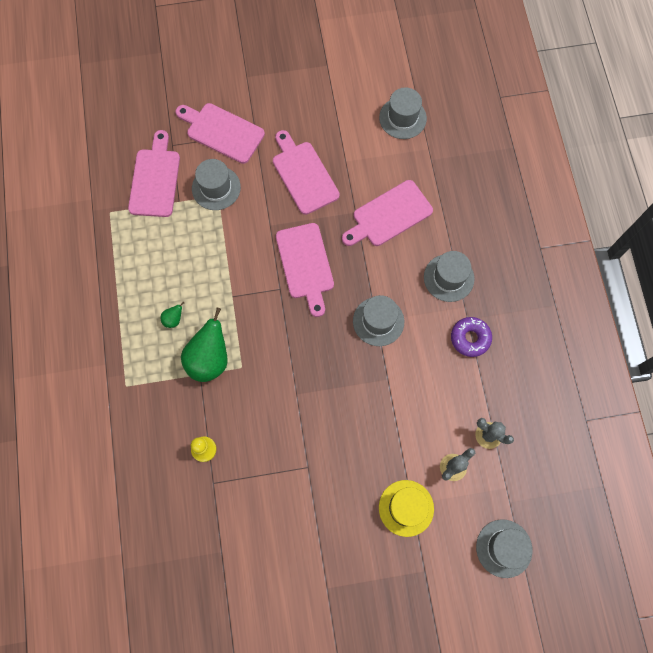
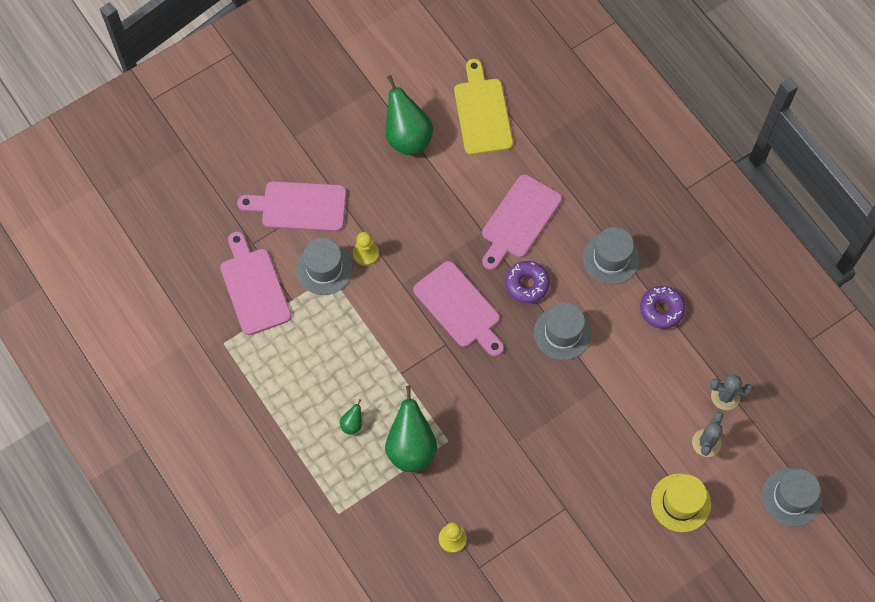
camera: 25 degrees left, 5 degrees down
(254, 190) = (365, 253): none -> yellow pawn
(303, 174) = (409, 215): pink cutting board -> none
(333, 113) = (407, 137): none -> green pear
(369, 269) = (526, 284): none -> purple donut
(402, 118) = (482, 112): grey hat -> yellow cutting board

